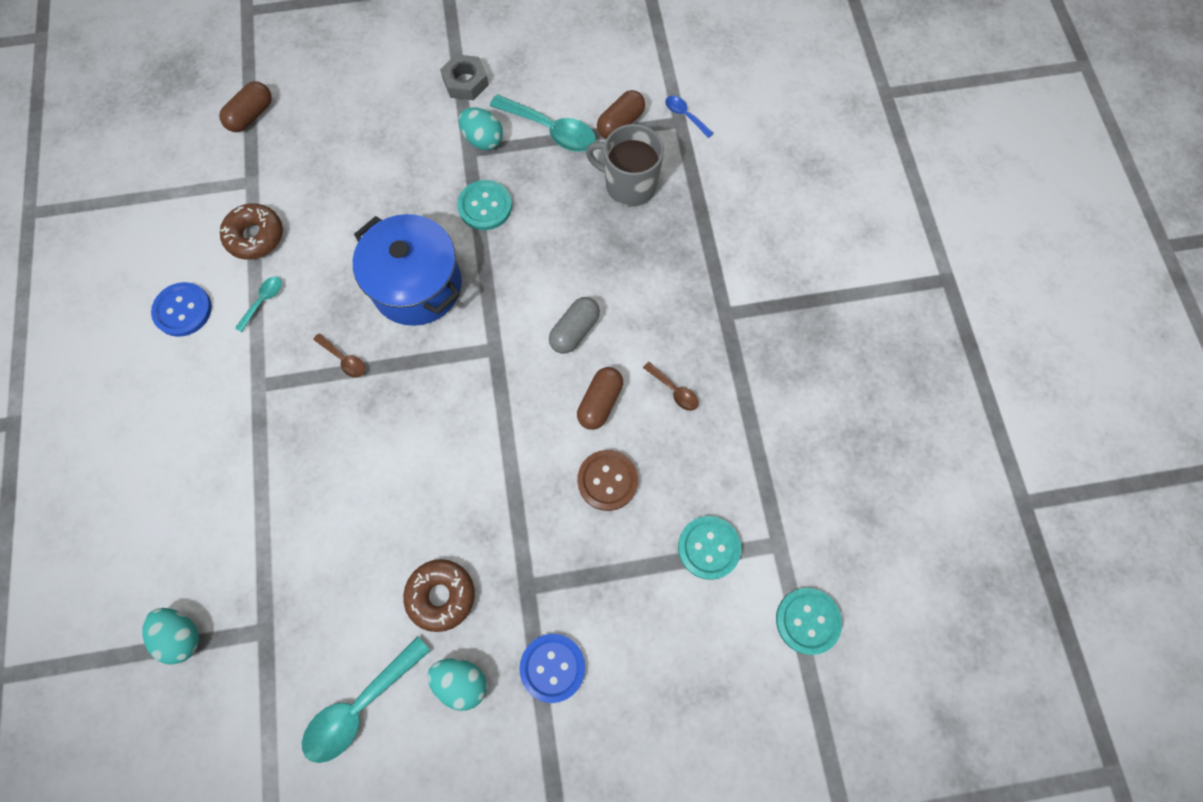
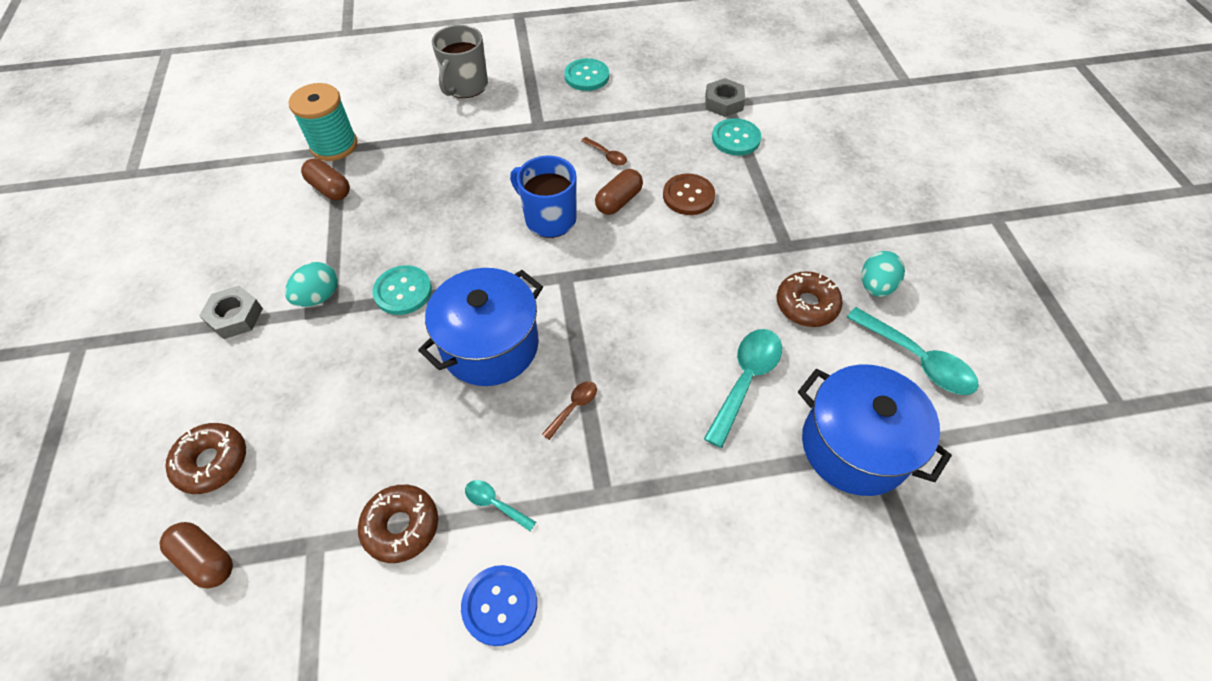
camera: 90 degrees left, 15 degrees down
(182, 636) = (897, 534): turquoise egg -> none
(271, 614) = (854, 446): none -> blue pot
(328, 100) = (212, 462): none -> brown donut
(551, 130) = (322, 240): turquoise spoon -> turquoise spoon (745, 380)
(552, 667) = (847, 227): blue button -> none
(574, 331) = (549, 219): grey capsule -> blue mug
(600, 402) = (619, 201): brown capsule -> brown capsule turned 75 degrees counterclockwise
(629, 185) = (401, 182): grey mug -> grey mug (465, 86)
(674, 390) = (607, 155): brown spoon -> brown spoon turned 90 degrees clockwise
(685, 115) = (334, 145): blue spoon -> turquoise spool
(779, 539) = (724, 103): none -> grey nut
(807, 621) = (780, 92): turquoise button -> turquoise button (586, 76)

